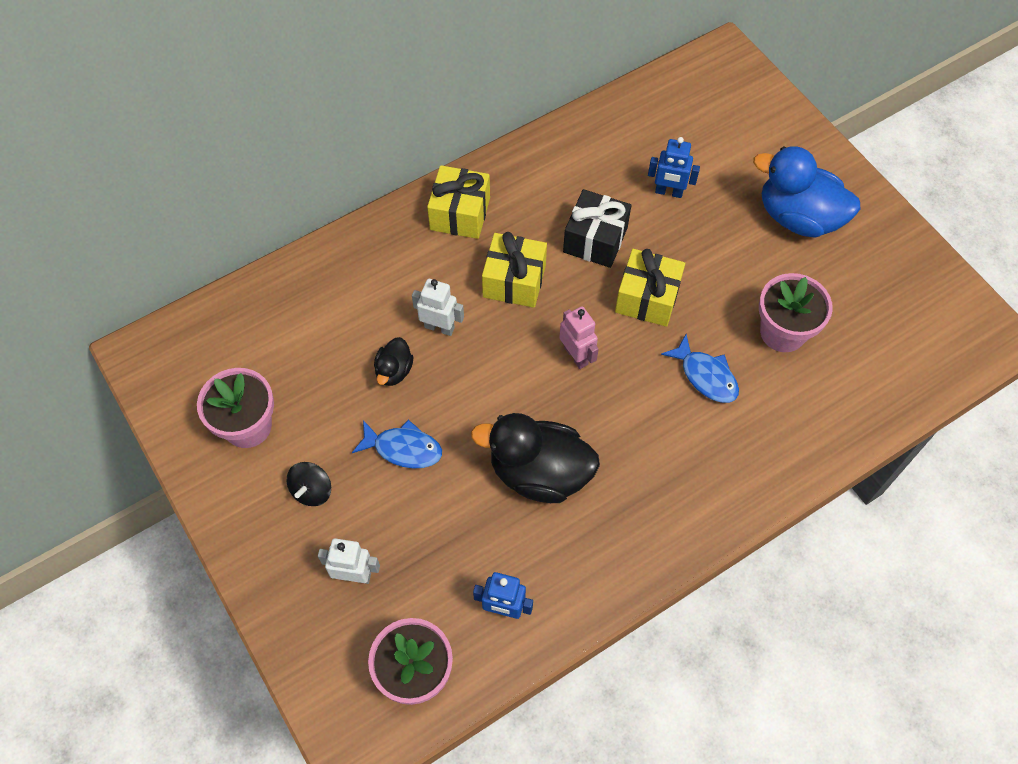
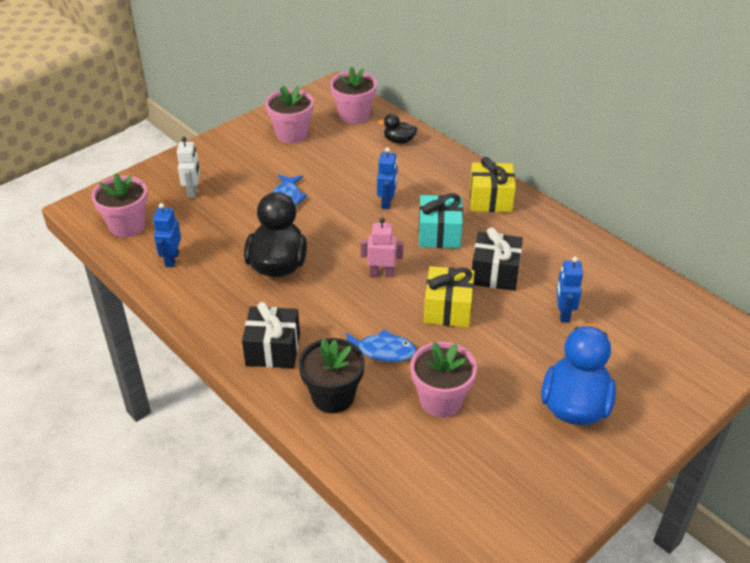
camera: 80 degrees right, 20 degrees down
(225, 337) = (354, 115): none -> pink flower pot
(312, 491) = (250, 166): black spinning top -> none
(394, 371) = (346, 187): black duck -> black duck (399, 141)
(439, 327) = (387, 202): white robot -> blue robot
(514, 281) = (439, 234): yellow gift -> turquoise gift
(576, 356) = (381, 273): pink robot -> pink robot turned 135 degrees counterclockwise
(691, 492) = (273, 349): none -> black gift
(705, 376) = (382, 351): blue fish -> blue fish turned 120 degrees counterclockwise
(769, 436) = (333, 396): none -> black flower pot

